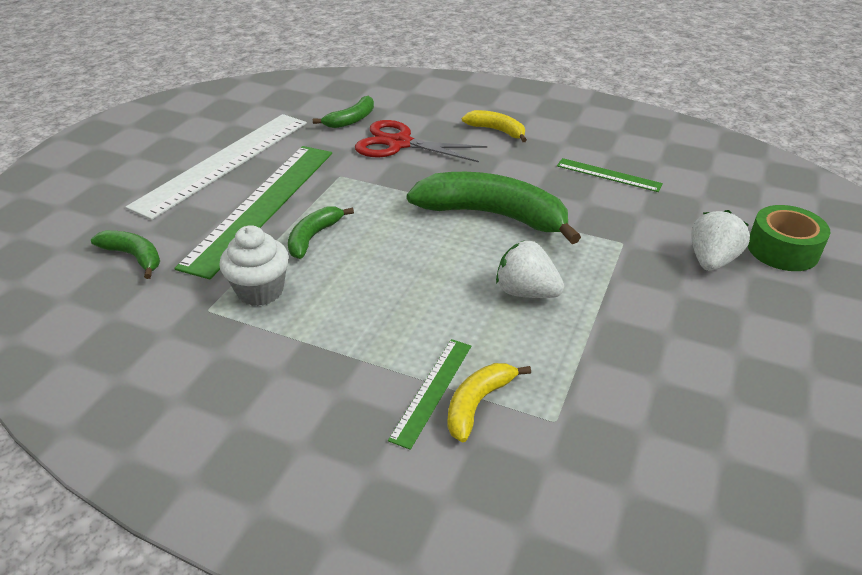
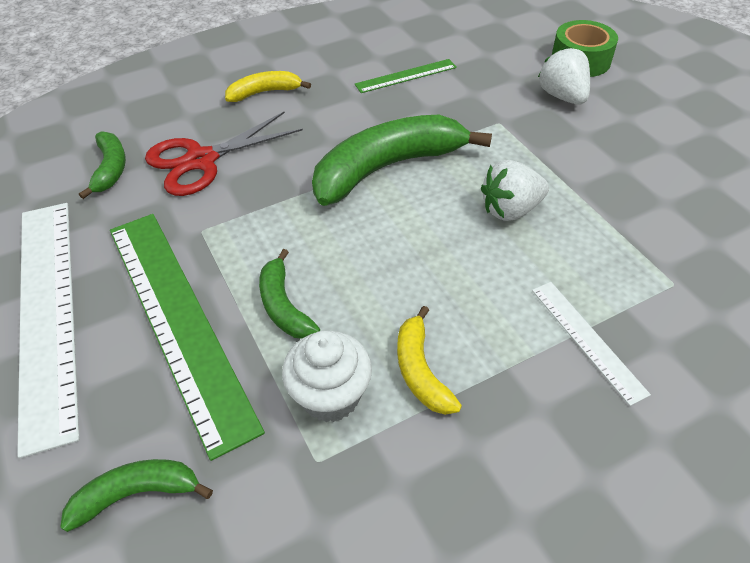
camera: 50 degrees left, 10 degrees up
(432, 391) = (587, 339): green ruler -> white ruler
(478, 404) = (624, 319): yellow banana -> yellow banana (421, 370)

